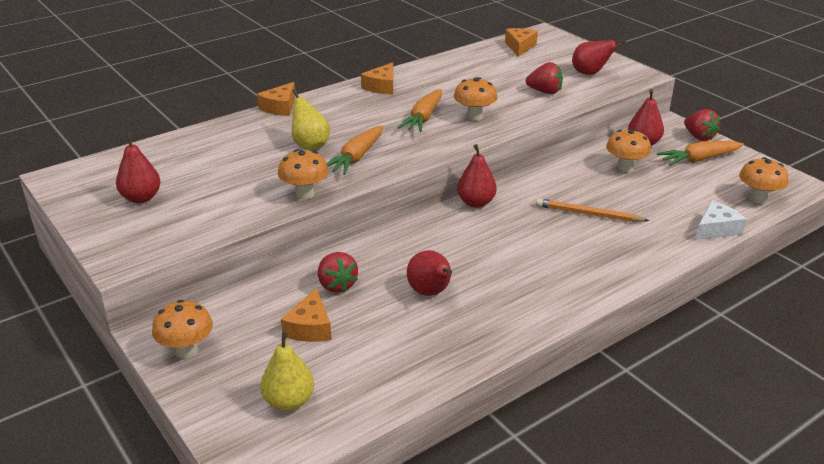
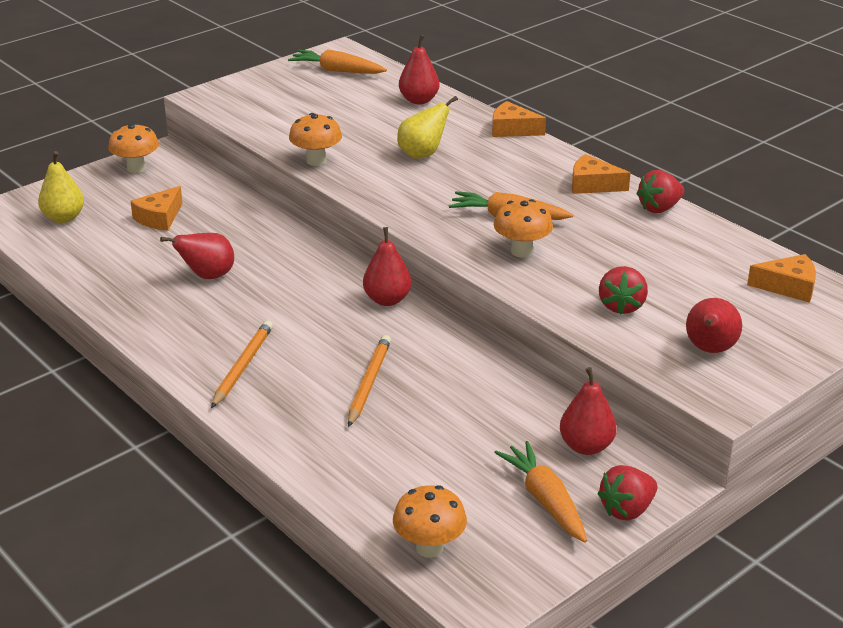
camera: 85 degrees right, 0 degrees up
(141, 198) = (305, 89): red pear -> red pear (419, 100)
(310, 327) = (159, 218): orange cheese -> orange cheese turned 60 degrees counterclockwise
(336, 285) = (223, 225): red strawberry -> red strawberry (659, 208)
(356, 157) = (398, 182): orange carrot -> orange carrot (337, 71)
(573, 271) = (243, 366): none -> orange pencil
(625, 168) = (500, 422): orange mushroom -> none
(716, 229) = (339, 491): white cheese -> none

